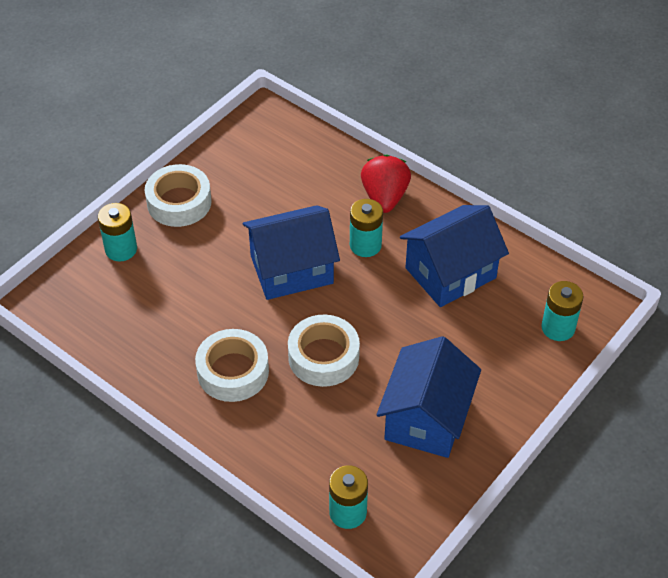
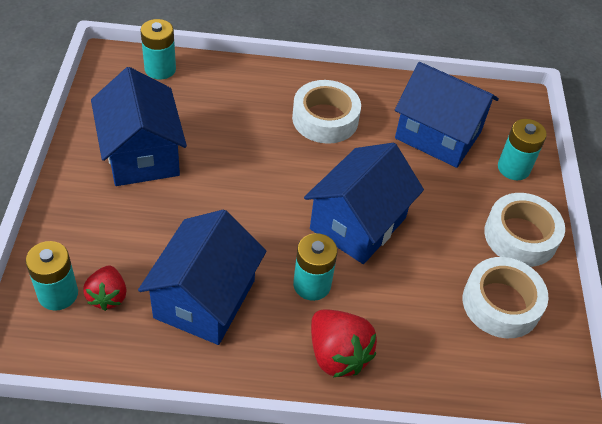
camera: 140 degrees right, 0 degrees up
(149, 306) = (438, 135): none -> blue house
(323, 357) = (264, 162): white tape -> white tape (501, 304)
(521, 308) = (108, 296): none -> red strawberry

